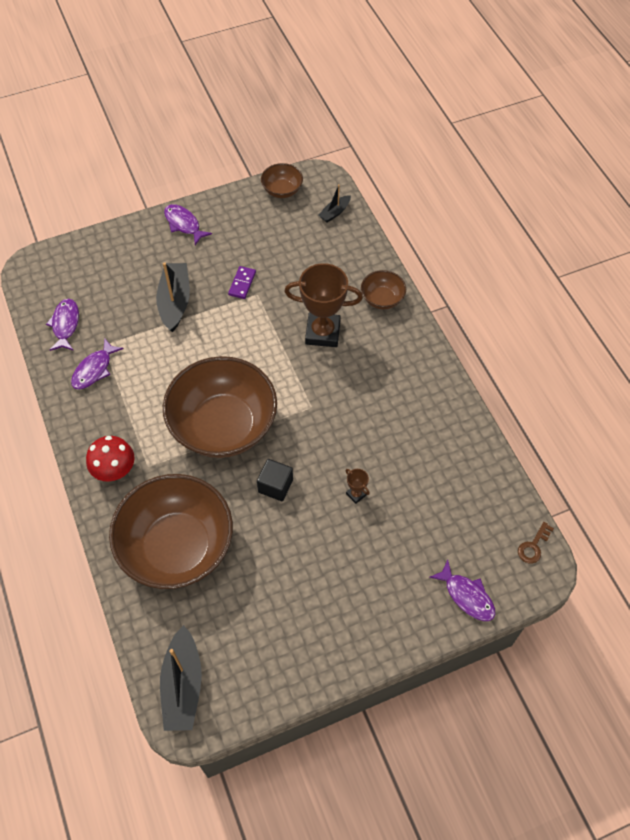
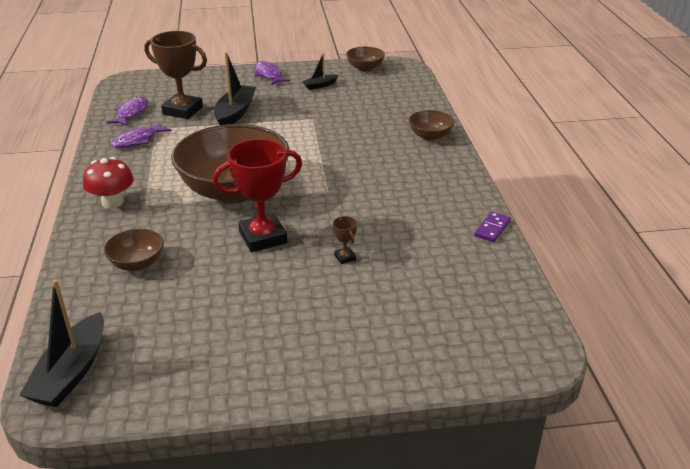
camera: 15 degrees right, 25 degrees down
(177, 547) = (137, 263): brown bowl -> brown bowl, size x0.44
(242, 283) = (301, 111): purple domino -> purple domino (492, 228)
(275, 486) = (263, 237): black cube -> red trophy
(322, 333) = (362, 148): brown trophy -> brown trophy (182, 110)
(334, 212) = (406, 84): black boat -> black boat (320, 85)
(467, 596) = (439, 360): purple fish -> none
(533, 546) = (536, 332): brown key -> none

